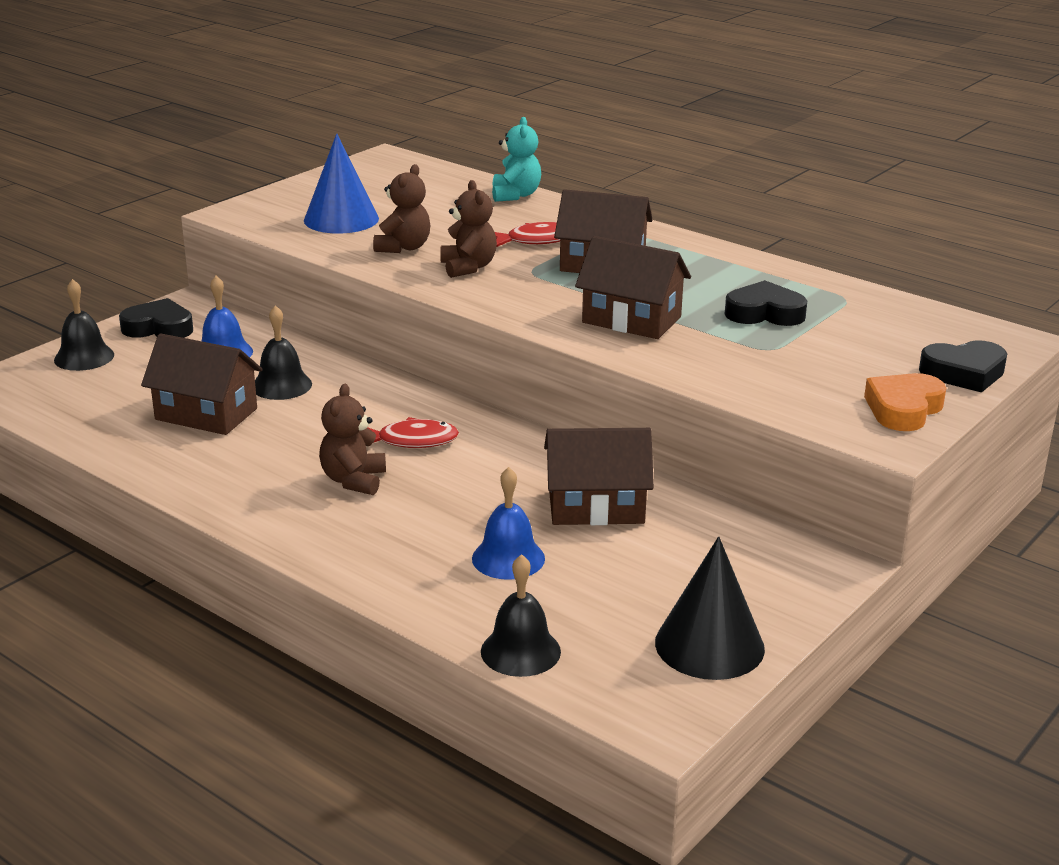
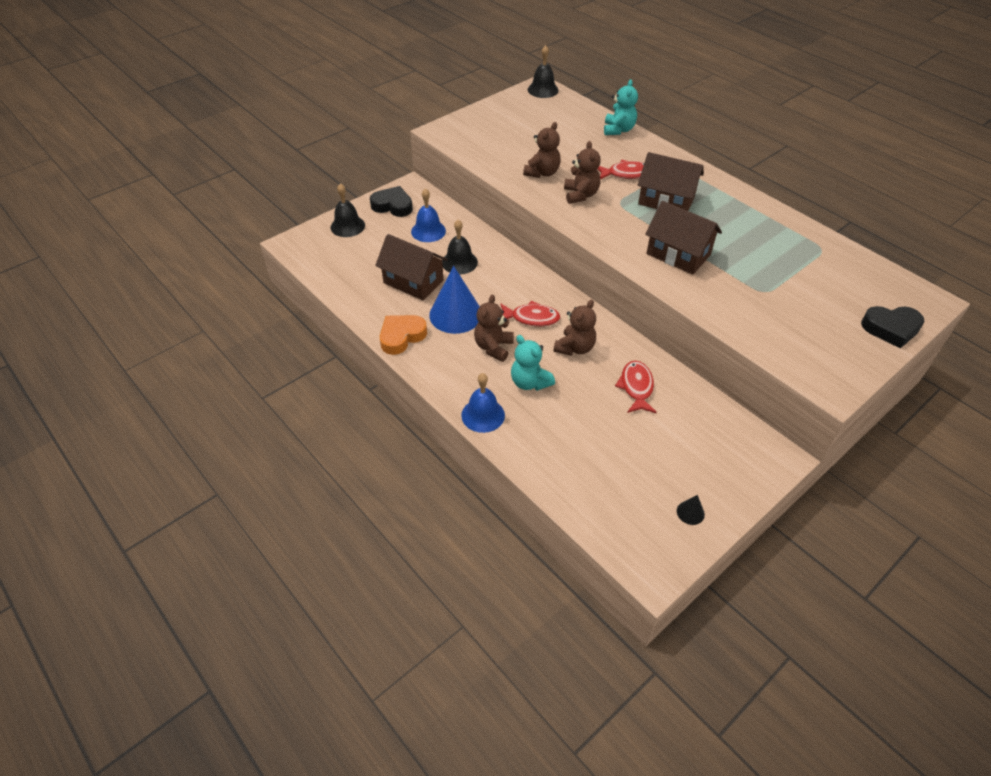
camera: 10 degrees right, 20 degrees up
(341, 219) = (506, 143): blue cone -> blue cone (455, 314)
(421, 517) = (530, 382): none -> turquoise teddy bear
(488, 469) = (575, 348): none -> brown teddy bear
(508, 558) = (578, 424): blue bell -> blue bell (483, 415)
(520, 651) = (576, 501): black bell -> black bell (543, 90)
(596, 506) = (636, 387): brown house -> red fish
(709, 645) = (690, 512): black cone -> black cone, size x0.42
(764, 313) = (765, 257): black heart -> none
(903, 409) = (845, 358): orange heart -> orange heart (401, 336)

